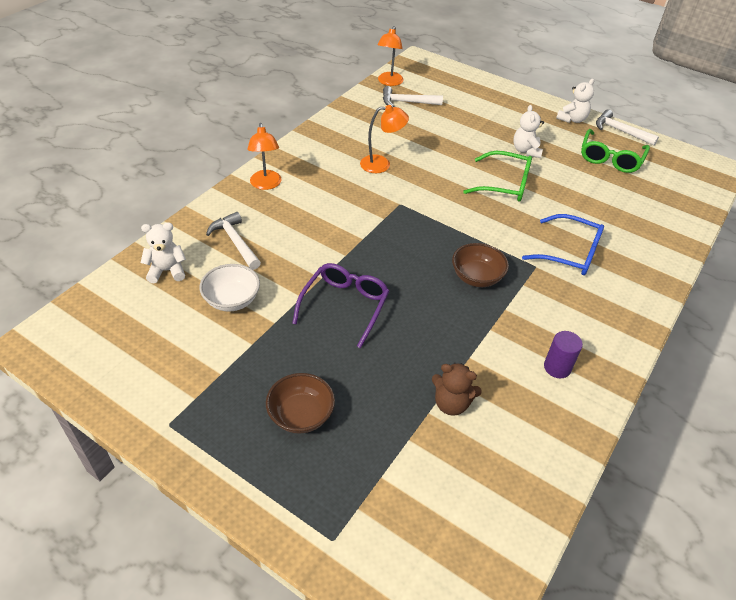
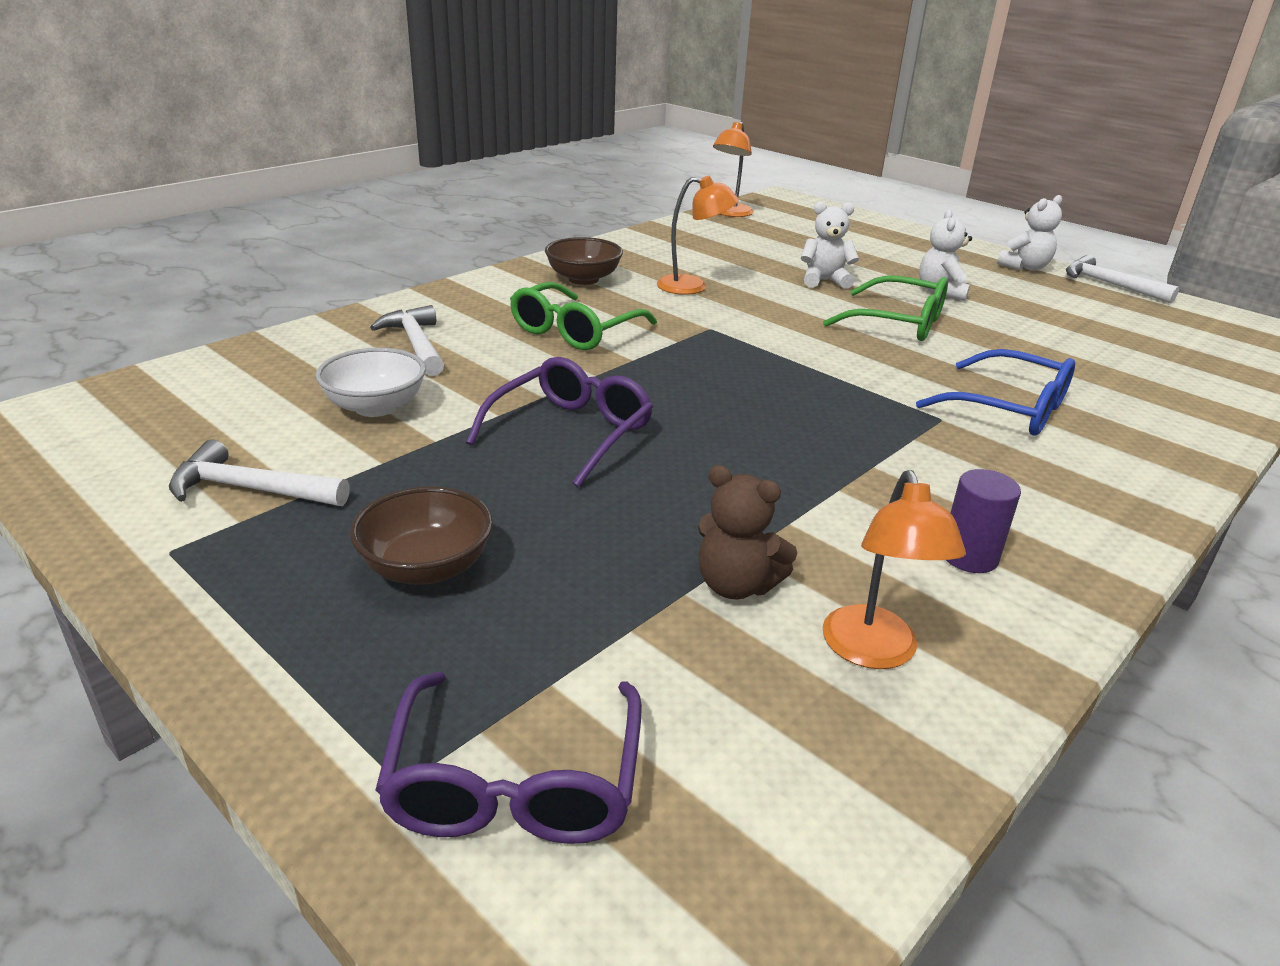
camera: 10 degrees right, 15 degrees down
(167, 271) = (286, 364): white teddy bear -> white teddy bear (824, 281)
(266, 184) = (496, 291): orange lamp -> orange lamp (874, 652)
(380, 533) = (515, 783): none -> purple glasses
(407, 102) = (753, 233): white hammer -> white hammer (250, 489)
(476, 277) = (826, 421): brown bowl -> brown bowl (583, 279)
(610, 158) = (1091, 311): green glasses -> green glasses (574, 331)

